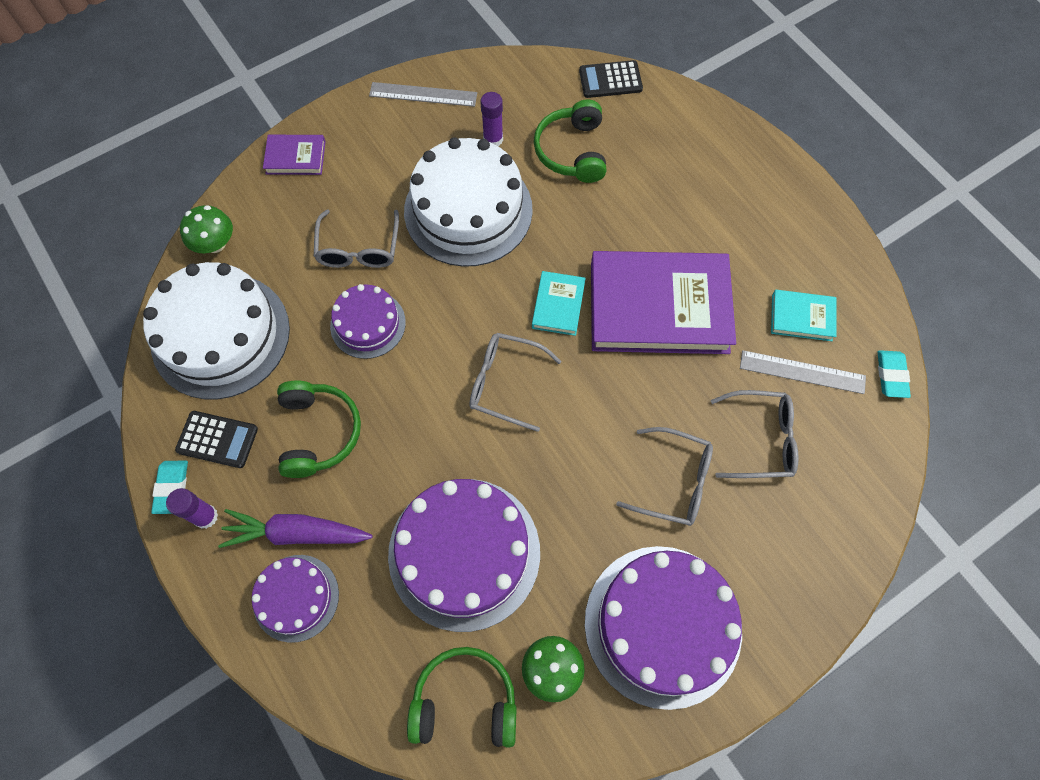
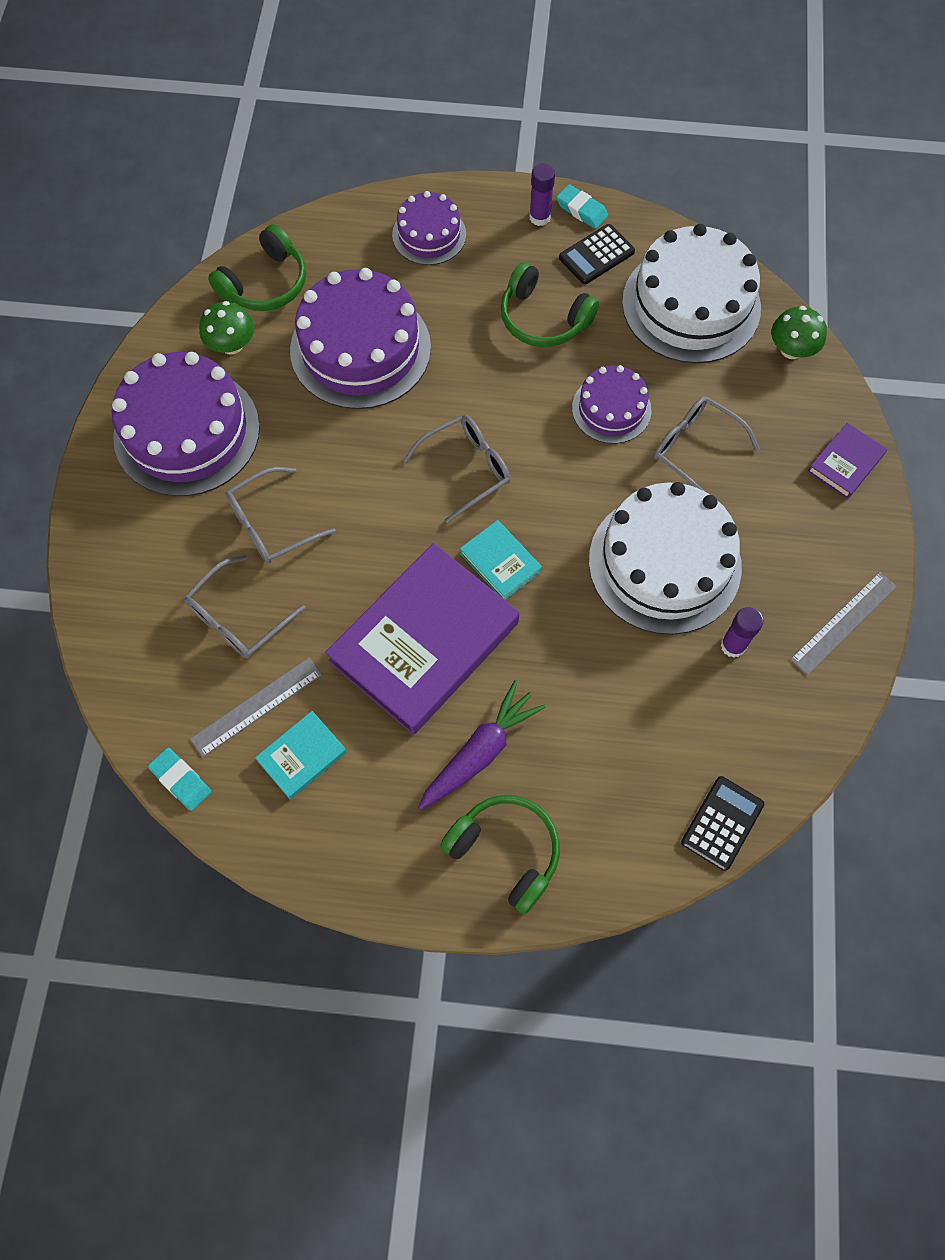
camera: 130 degrees right, 0 degrees up
(296, 533) = (475, 261): purple carrot -> purple carrot (480, 752)
(572, 151) = (658, 707): green headphones -> green headphones (506, 851)

